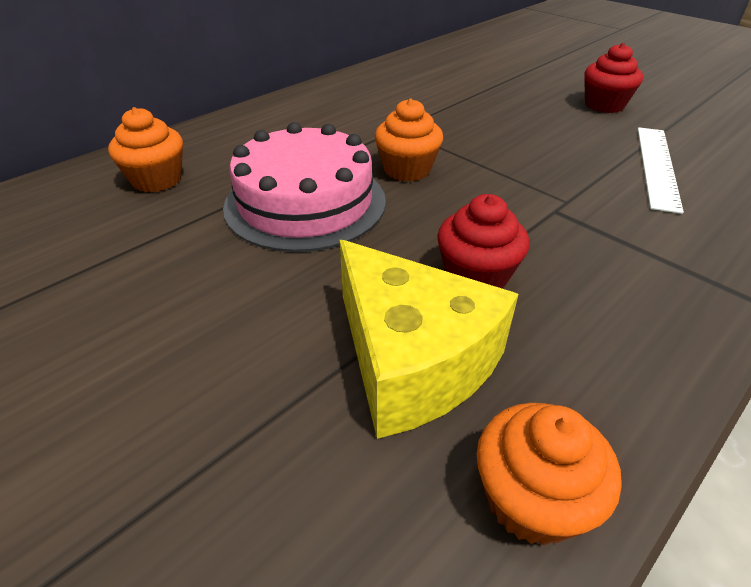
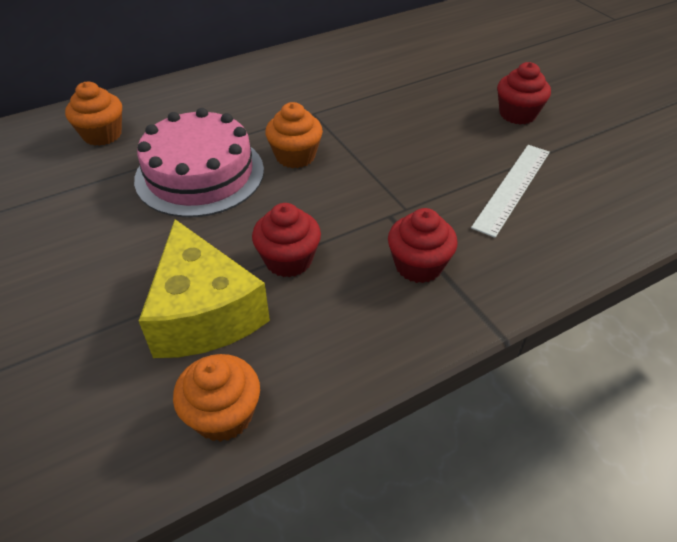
camera: 15 degrees right, 5 degrees up
(628, 255) = (418, 265): none -> red cupcake

